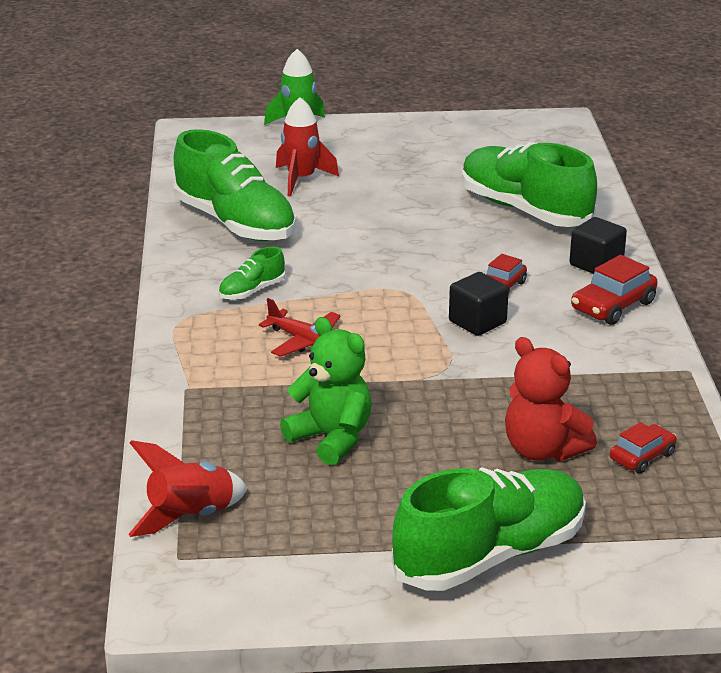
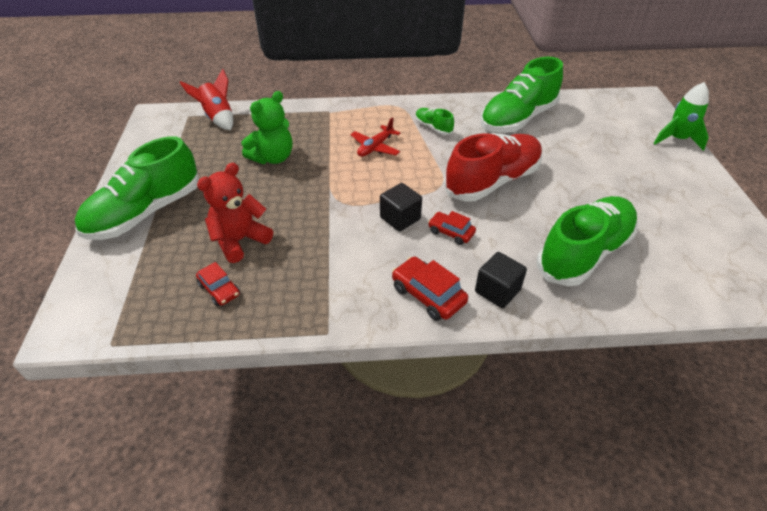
camera: 90 degrees right, 15 degrees up
(301, 179) = (591, 142): red rocket -> none
(392, 253) = (492, 181): none -> red shoe
(490, 555) = (145, 213): green shoe -> green shoe turned 75 degrees clockwise

